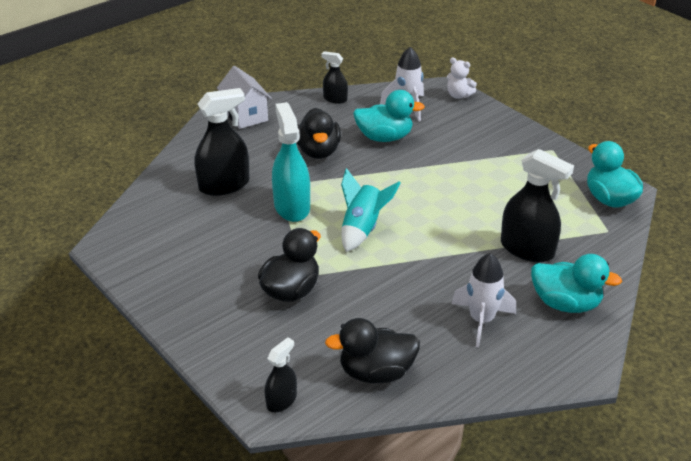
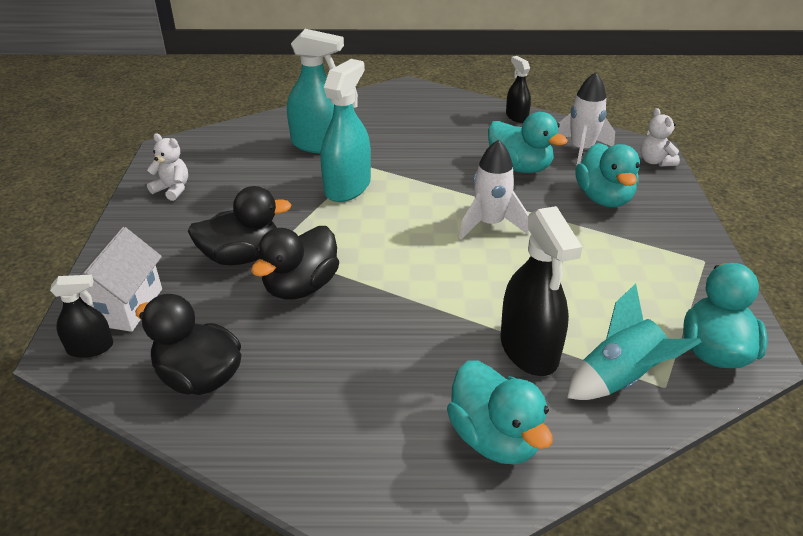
camera: 40 degrees right, 0 degrees up
(164, 274) = (172, 189): none -> white teddy bear
(224, 185) = (319, 144): black spray bottle -> turquoise spray bottle
(245, 115) = (416, 99): white house -> white house (124, 306)
(318, 151) = (438, 152): black duck -> black duck (301, 286)
(362, 229) = (382, 237): turquoise rocket -> turquoise rocket (620, 378)
(459, 135) = (603, 198): none -> turquoise duck
(481, 320) = (372, 394): white rocket -> white rocket (490, 224)

